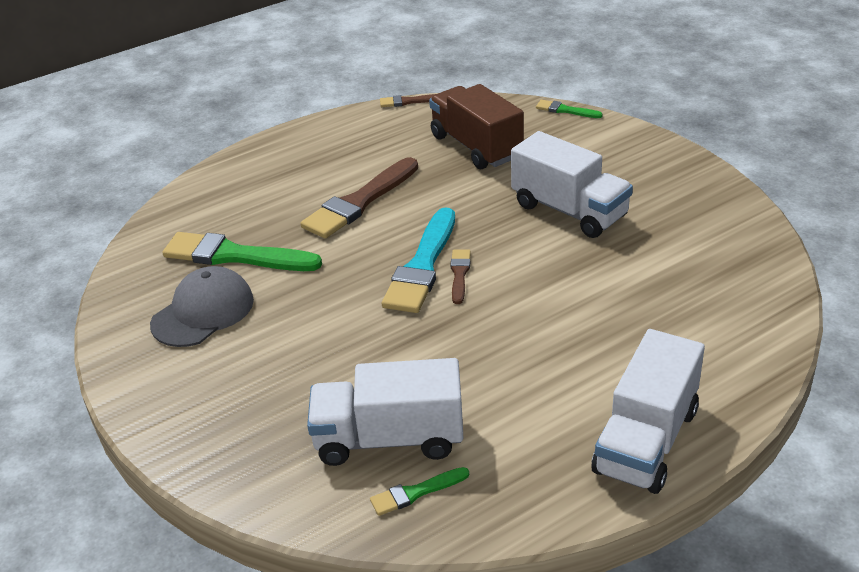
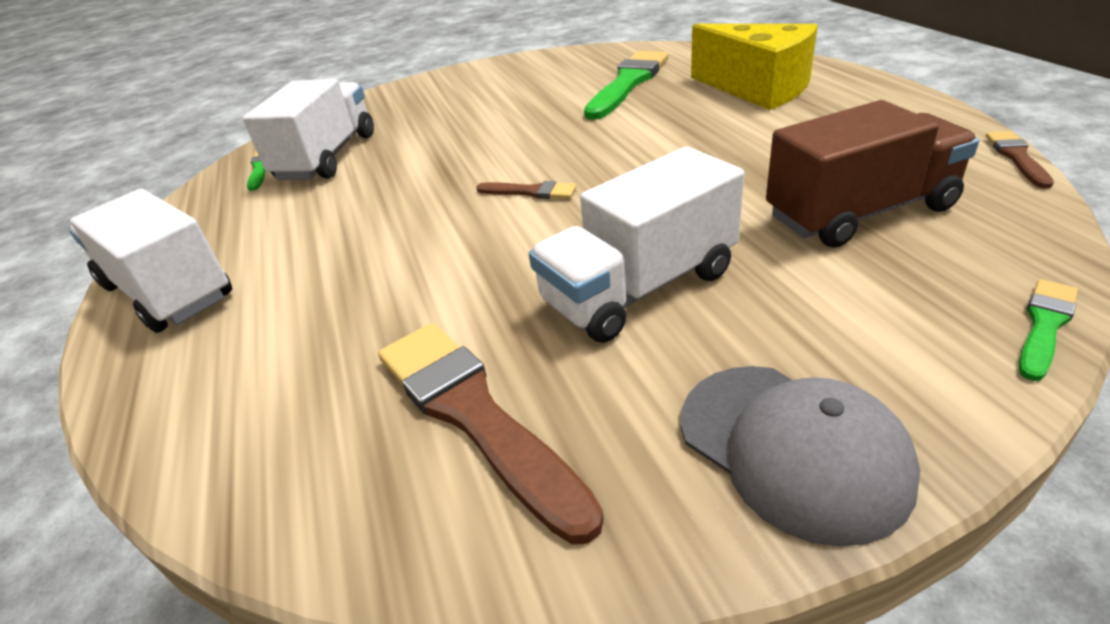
camera: 105 degrees right, 0 degrees up
(203, 312) = (550, 79): grey cap -> grey cap (792, 448)
(275, 185) = (757, 89): none -> yellow cheese
(359, 202) = (710, 132): brown brush -> brown brush (474, 415)
(422, 266) = (559, 170): turquoise brush -> none

